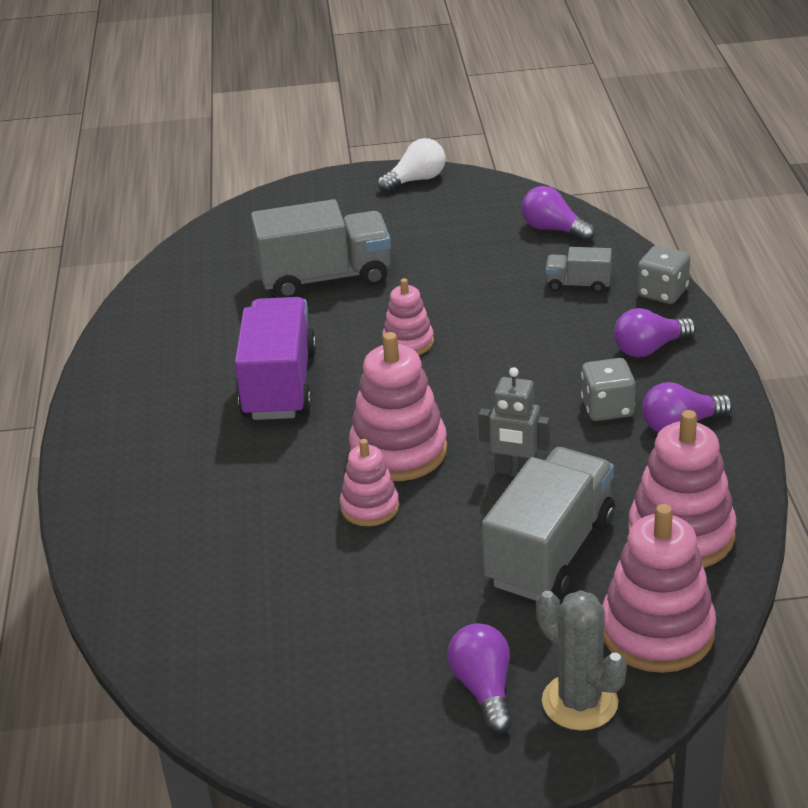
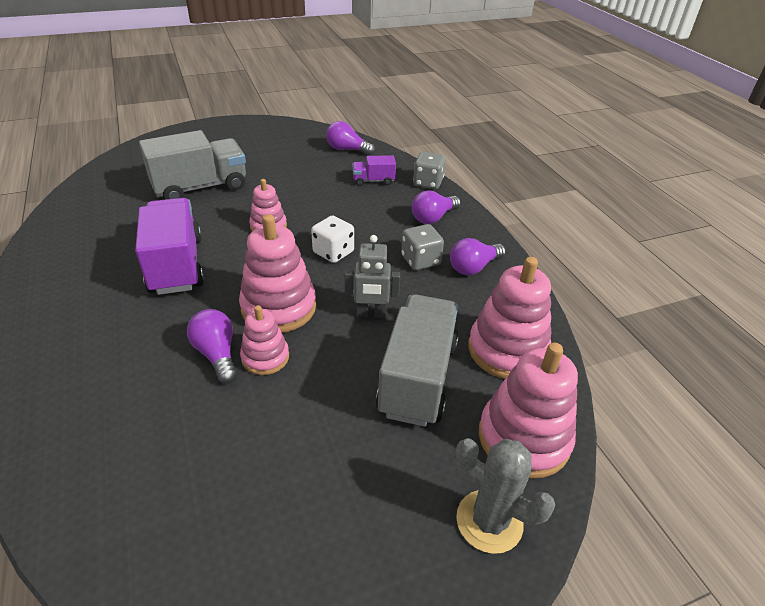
camera: 20 degrees left, 5 degrees up
(416, 180) = (251, 125): white light bulb -> none
(484, 689) = (404, 523): purple light bulb -> purple light bulb (217, 354)
(488, 386) = (333, 252): none -> white dice
(578, 284) = (373, 181): grey truck -> purple truck

